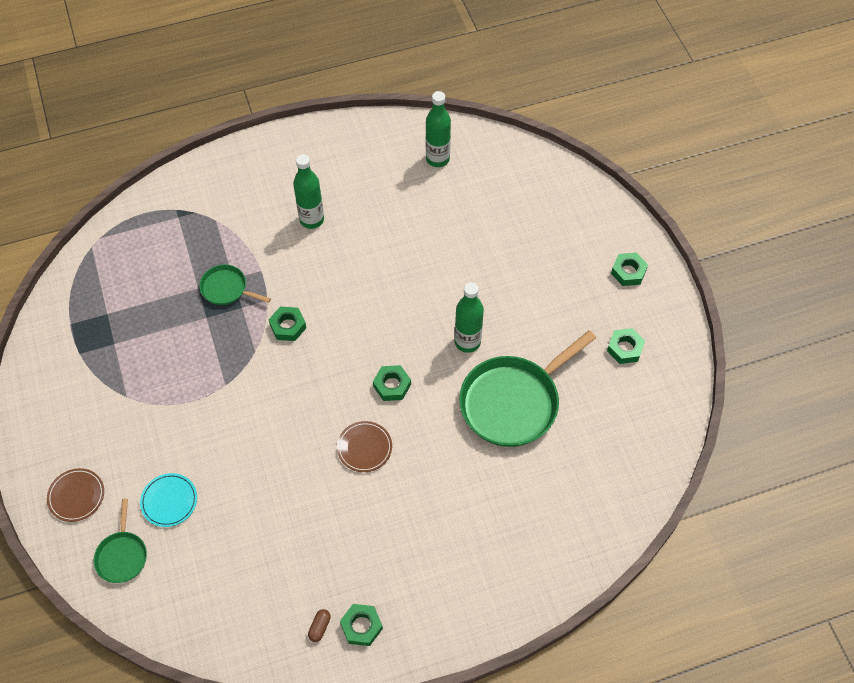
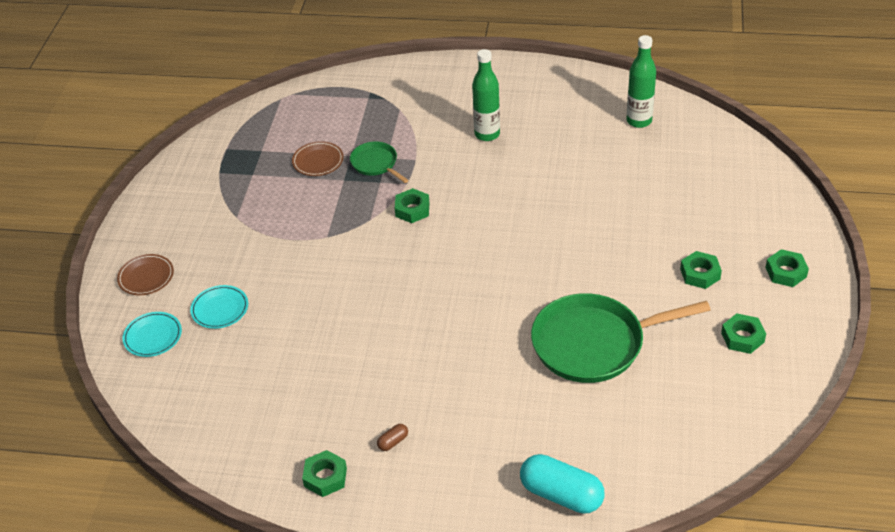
camera: 30 degrees right, 15 degrees down
(122, 556) = (153, 336): green pan -> turquoise plate
(319, 627) = (286, 462): brown capsule -> brown capsule (393, 442)
(364, 447) = (422, 330): brown plate -> brown plate (318, 161)
(392, 385) = (480, 288): green nut -> green nut (700, 274)
(467, 342) = (577, 277): green bottle -> none
(559, 555) = (561, 494): none -> turquoise capsule

